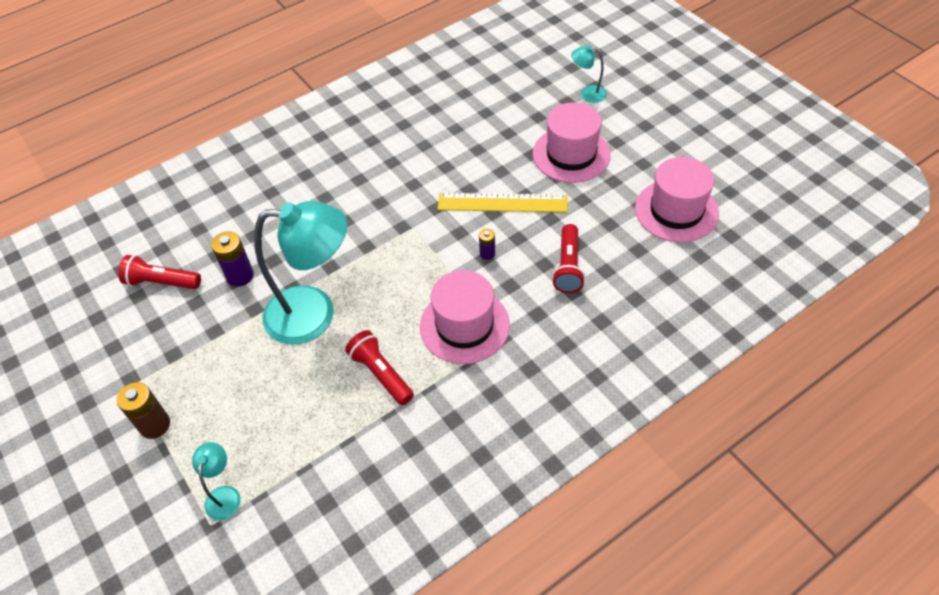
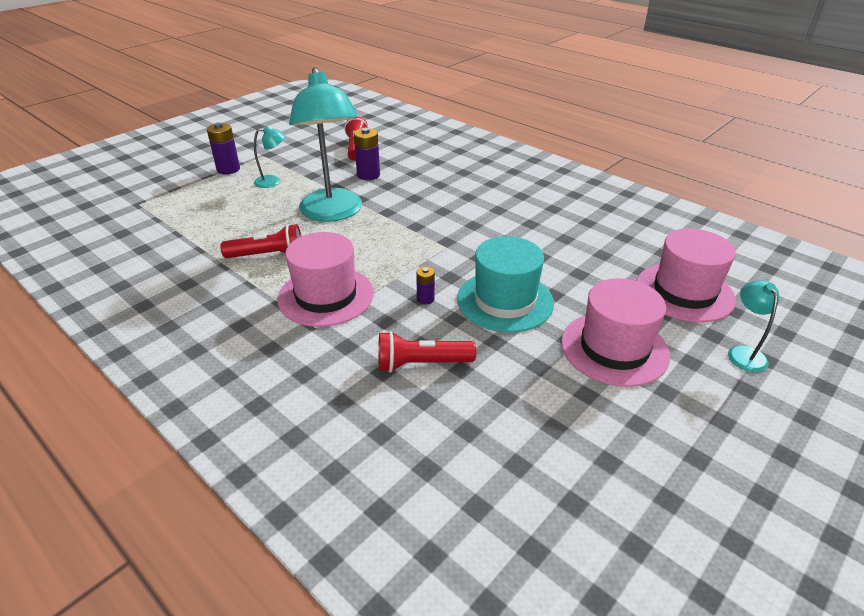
camera: 75 degrees right, 15 degrees down
(155, 425) = (228, 169): brown battery -> purple battery
(224, 495) = (162, 205): turquoise lamp -> turquoise lamp (273, 181)
(381, 374) = (268, 255): red flashlight -> red flashlight turned 45 degrees clockwise
(502, 202) = (505, 301): yellow ruler -> turquoise hat
(676, 211) = (559, 471): pink hat -> pink hat (684, 292)

